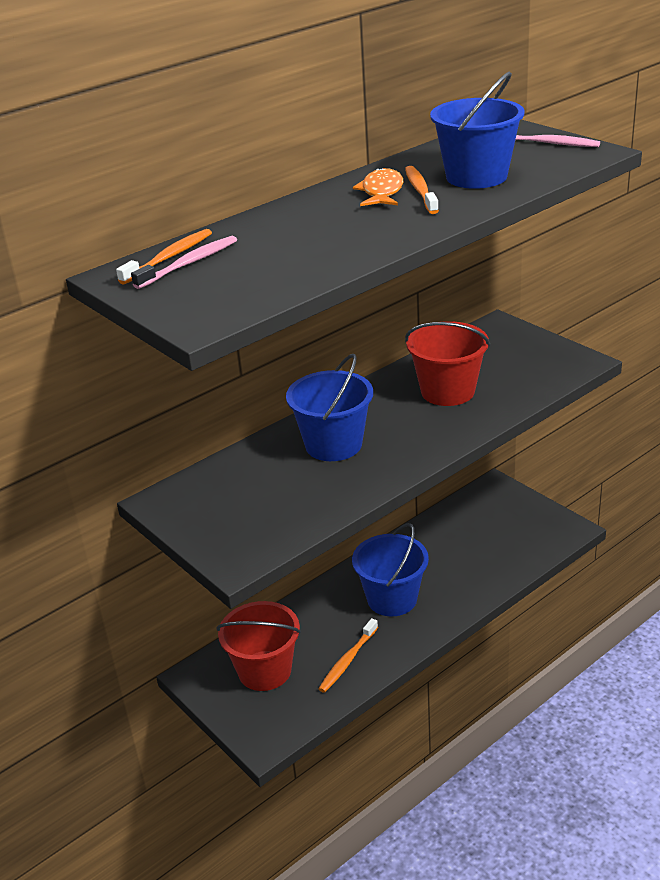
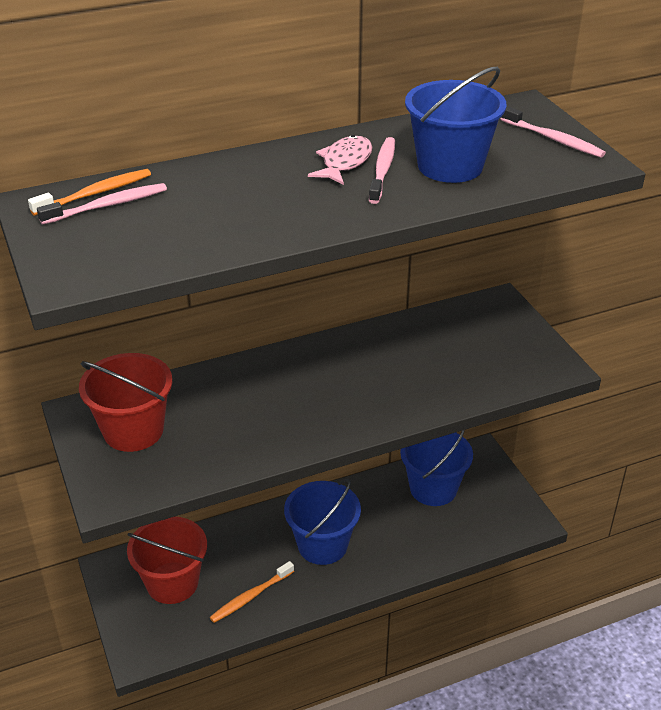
camera: 15 degrees right, 5 degrees up
(333, 444) = (264, 395): blue bucket -> blue bucket (433, 488)
(382, 192) = (344, 162): orange fish -> pink fish
(420, 191) = (382, 170): orange toothbrush -> pink toothbrush
(447, 391) = (406, 366): red bucket -> red bucket (133, 430)

